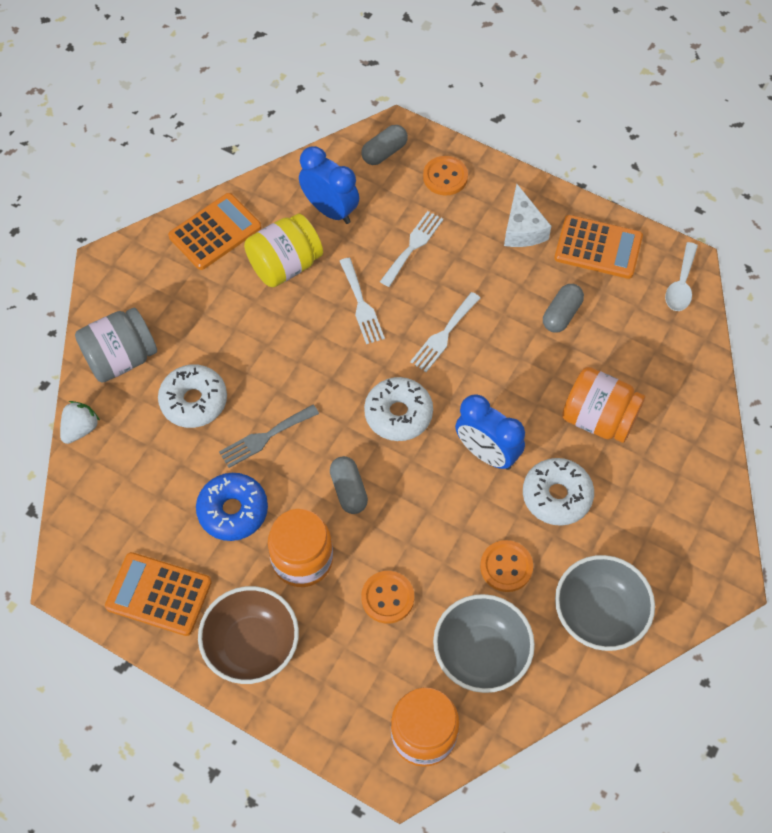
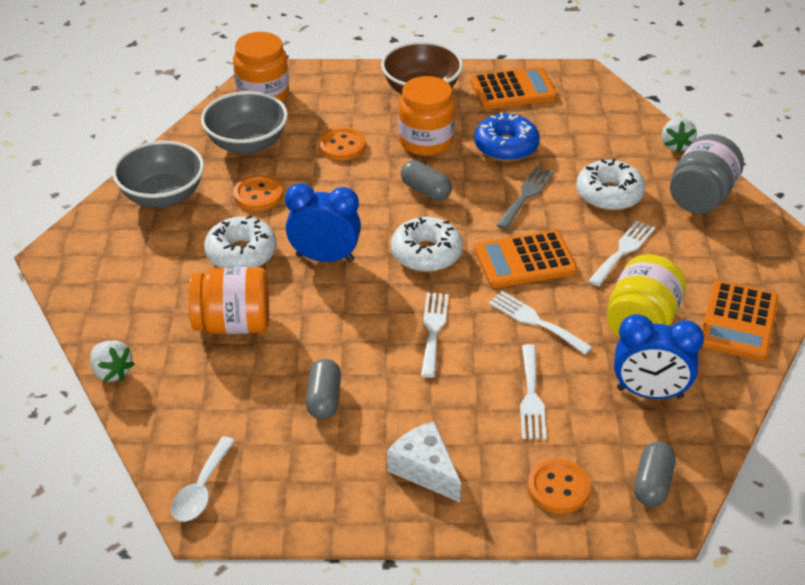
camera: 150 degrees right, 20 degrees down
(238, 336) = (623, 251): none -> white fork
(598, 247) = (323, 488): orange calculator -> orange calculator (525, 260)
(681, 285) = (201, 489): white spoon -> white spoon turned 150 degrees counterclockwise
(714, 417) = (112, 372): none -> white strawberry

